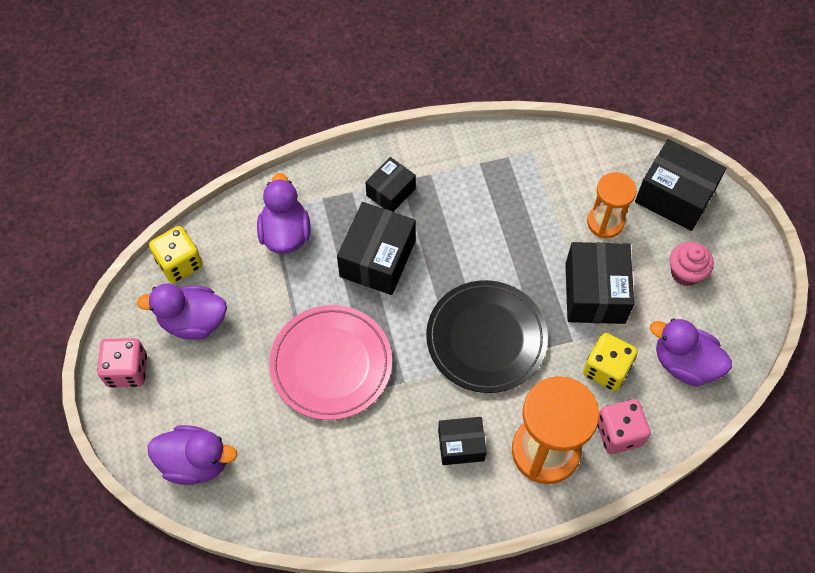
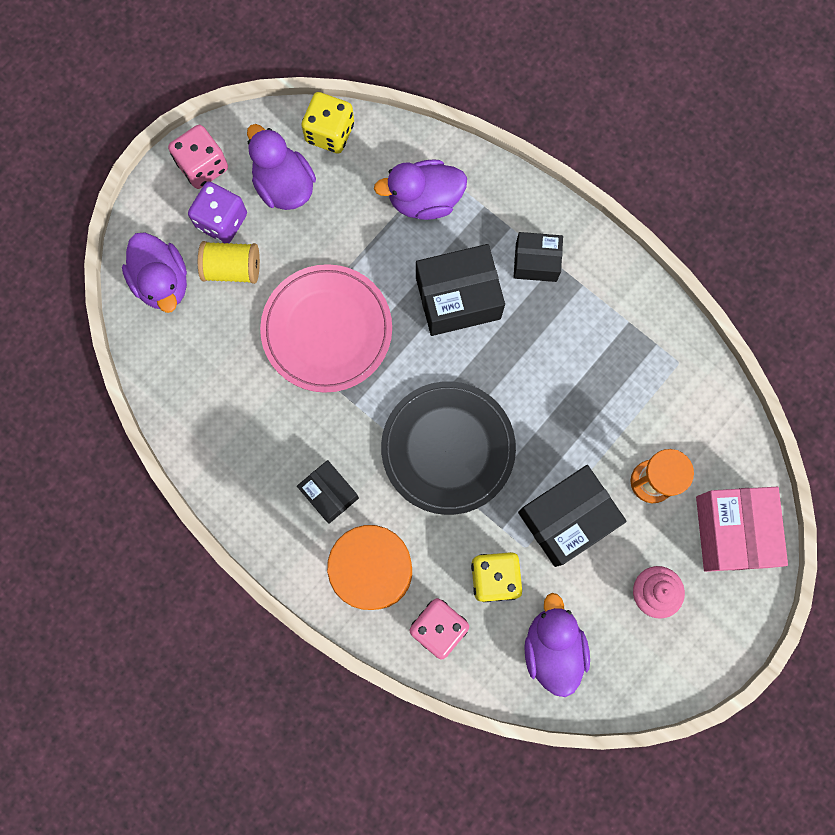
camera: 55 degrees right, 15 degrees up
(183, 385) = (222, 221): none -> purple dice
(227, 402) = (232, 268): none -> yellow spool
(285, 233) = (424, 200): purple duck -> purple duck turned 150 degrees counterclockwise
(674, 196) = (732, 531): black box -> pink box

